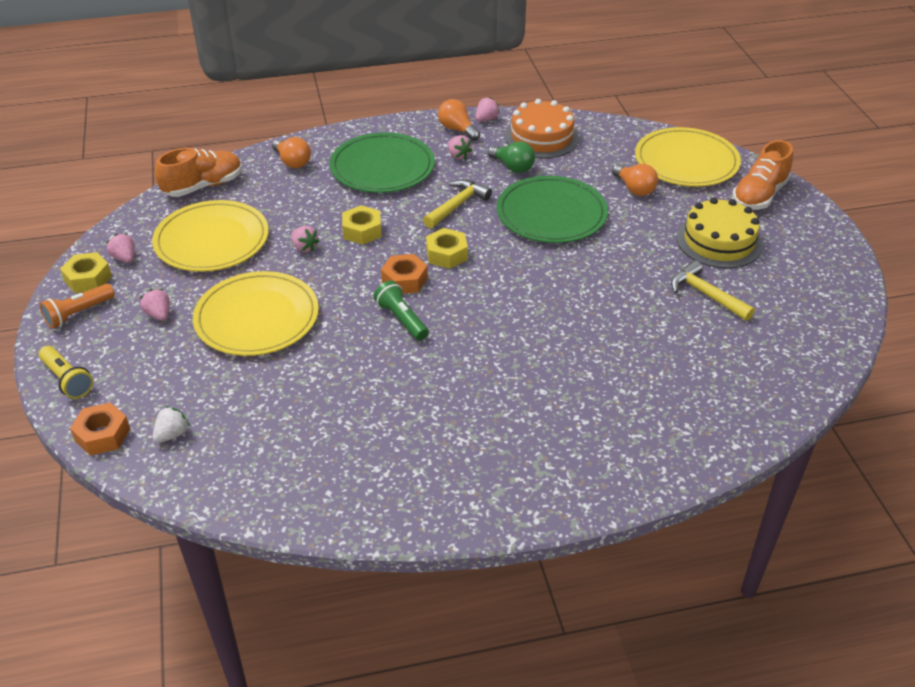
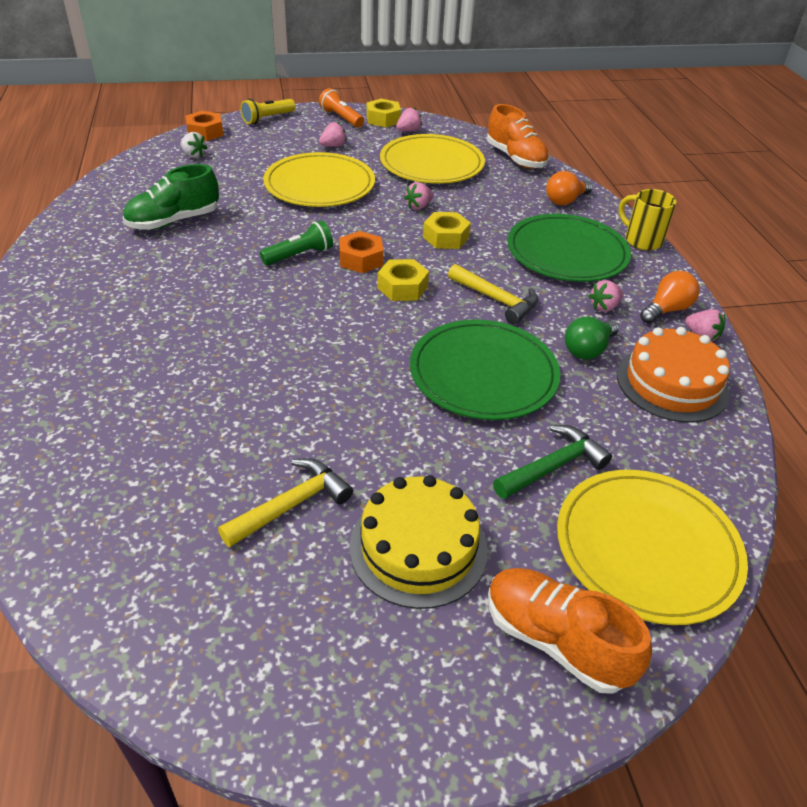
camera: 90 degrees right, 0 degrees up
(341, 422) = (174, 221): none -> green shoe
(360, 130) = (641, 240): none -> yellow mug
(634, 189) = (553, 466): orange light bulb -> green hammer

